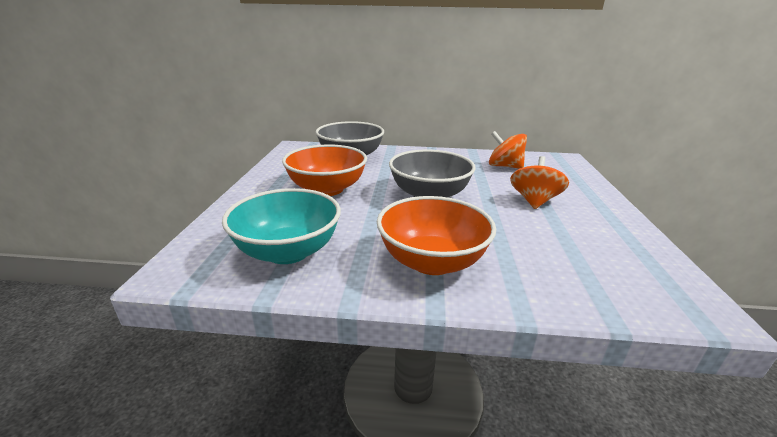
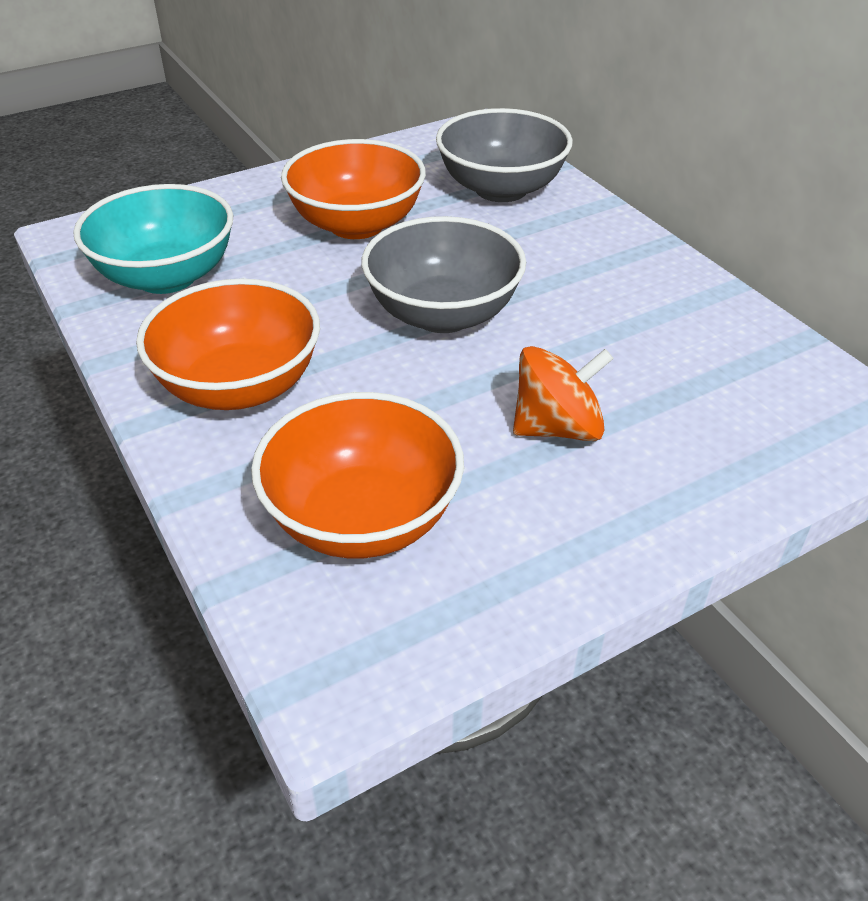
camera: 55 degrees right, 15 degrees up
(504, 166) = (695, 350): orange spinning top -> none
(574, 261) = (362, 519): none -> orange bowl

